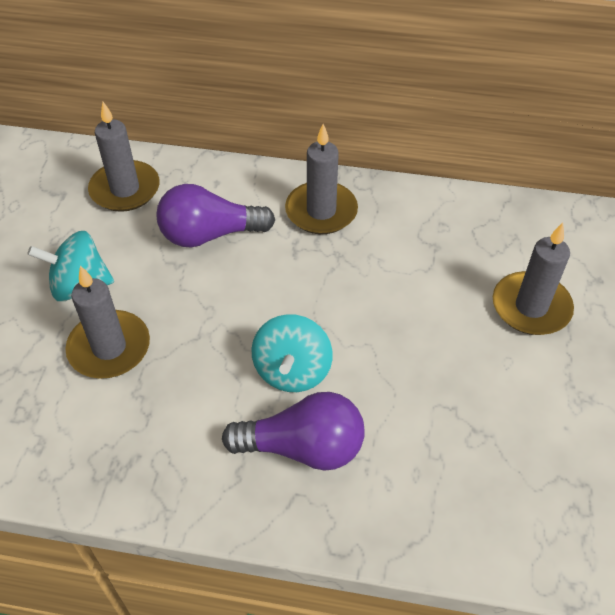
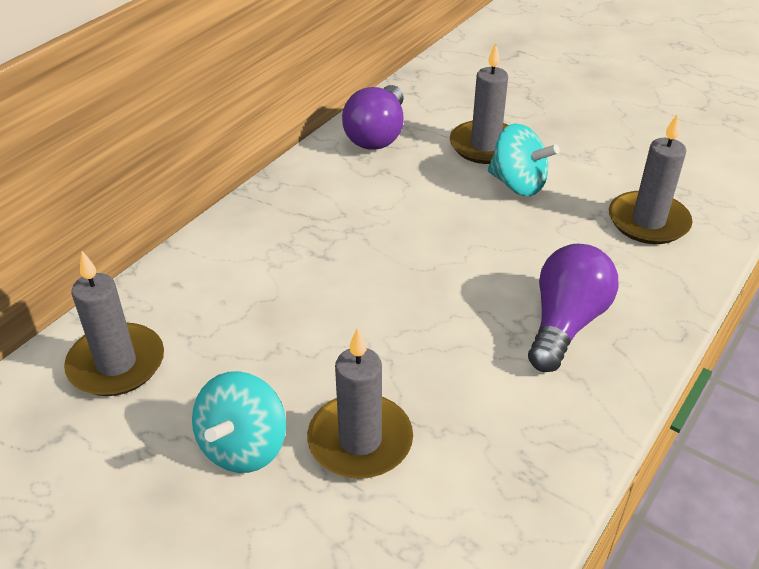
camera: 65 degrees left, 10 degrees down
(209, 234) = (252, 311): purple light bulb -> purple light bulb (377, 135)
(292, 371) = (474, 303): turquoise spinning top -> turquoise spinning top (517, 184)
(321, 211) = (285, 222): grey candle -> grey candle (648, 221)

